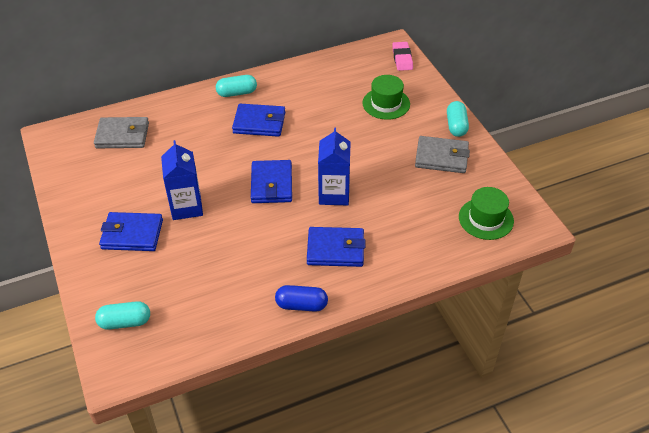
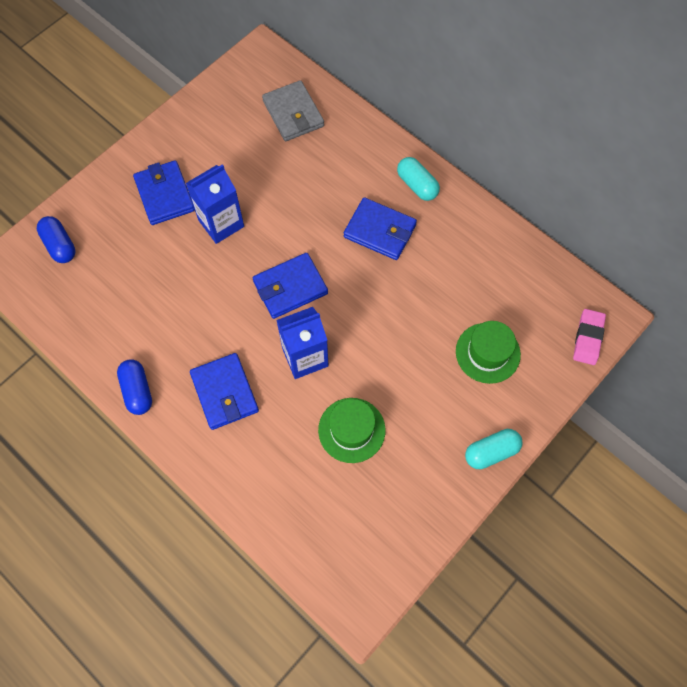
camera: 65 degrees right, 20 degrees up
(125, 322) = (60, 245): turquoise capsule -> blue capsule
(259, 123) = (380, 231): blue wallet -> blue wallet turned 45 degrees counterclockwise
(402, 58) = (588, 338): pink eraser -> pink eraser turned 45 degrees counterclockwise
(441, 157) = (424, 454): grey wallet -> none
(486, 219) = (343, 541): green hat -> green hat (351, 430)

